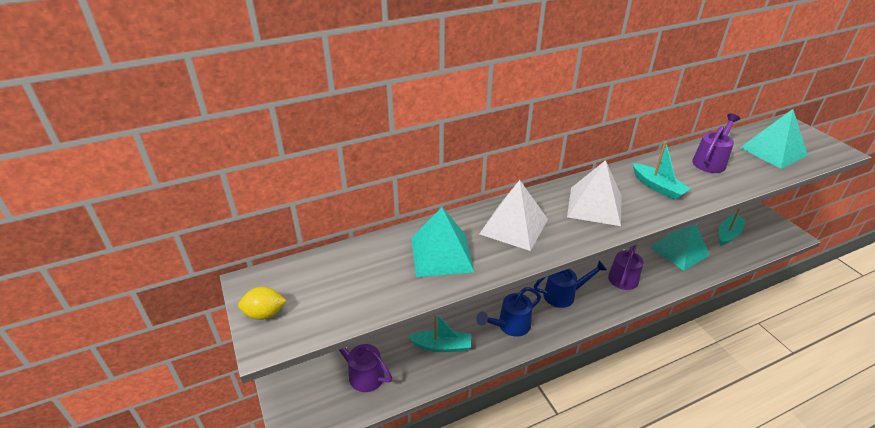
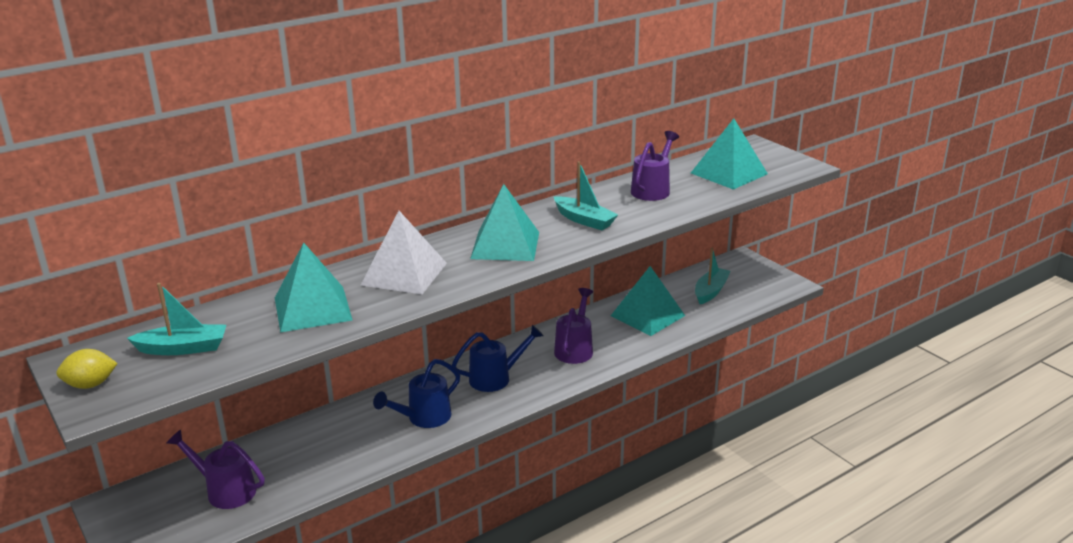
camera: 10 degrees left, 10 degrees down
(442, 346) = (333, 449): turquoise boat -> turquoise boat (183, 348)
(594, 206) = (505, 245): white pyramid -> turquoise pyramid

